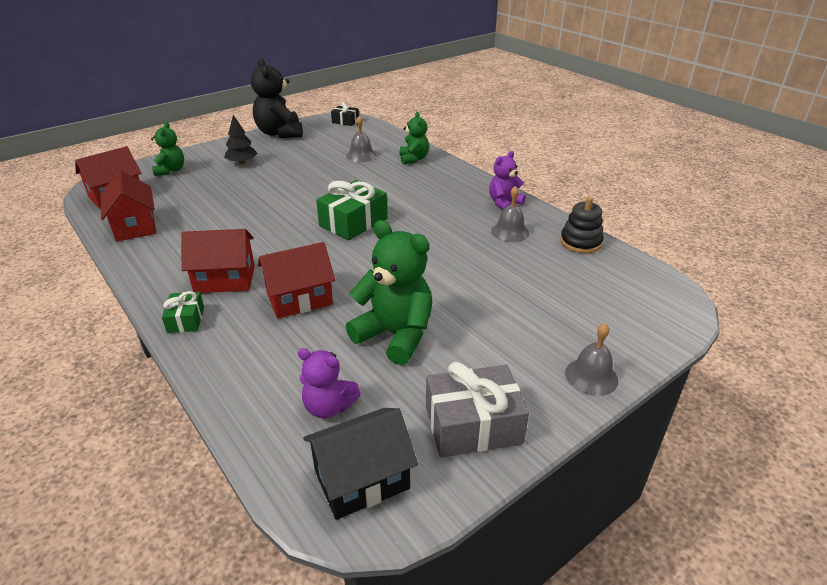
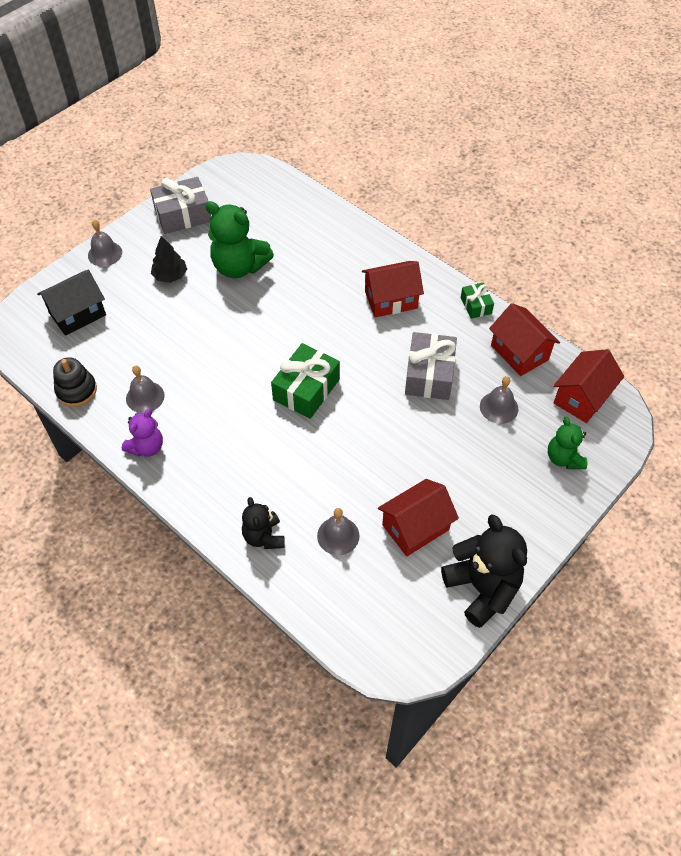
camera: 170 degrees right, 20 degrees up
(186, 320) = (396, 259): green gift -> green gift (476, 305)
(191, 197) = (499, 407): none -> grey bell
(233, 220) = (429, 375): none -> grey gift
(242, 162) = (488, 491): black tree -> black tree (170, 276)
(299, 299) = (321, 288): red house -> red house (415, 527)
(328, 407) = (270, 214): purple teddy bear -> none
(345, 121) = (397, 652): black gift -> none
(362, 480) = (241, 182): black house -> black house (77, 314)
(413, 159) = (264, 537): green teddy bear -> black teddy bear

